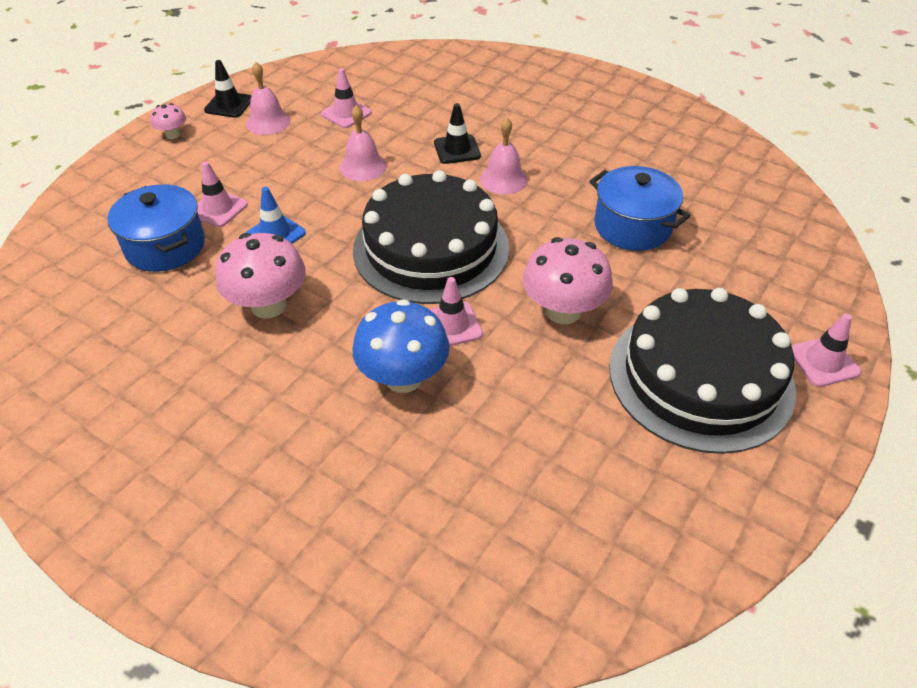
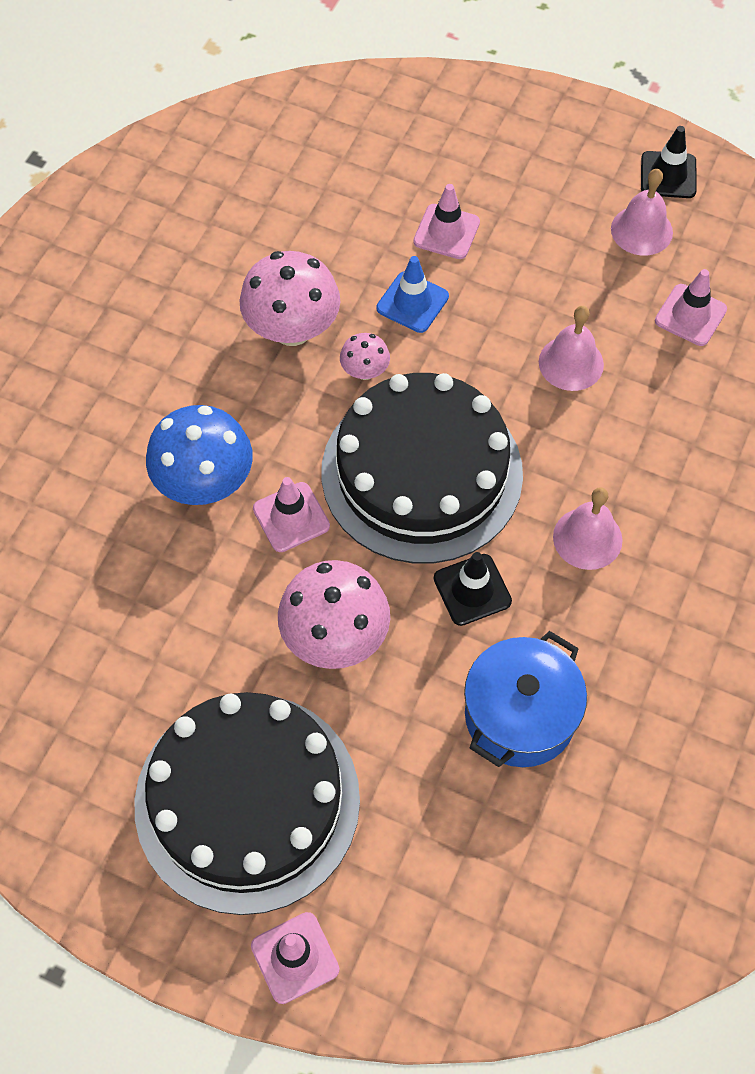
camera: 80 degrees right, 15 degrees up
(165, 246) = (369, 203): blue pot -> none
(173, 135) = (582, 138): pink mushroom -> pink mushroom (365, 371)
(457, 149) = (642, 469): black traffic cone -> black traffic cone (472, 590)

